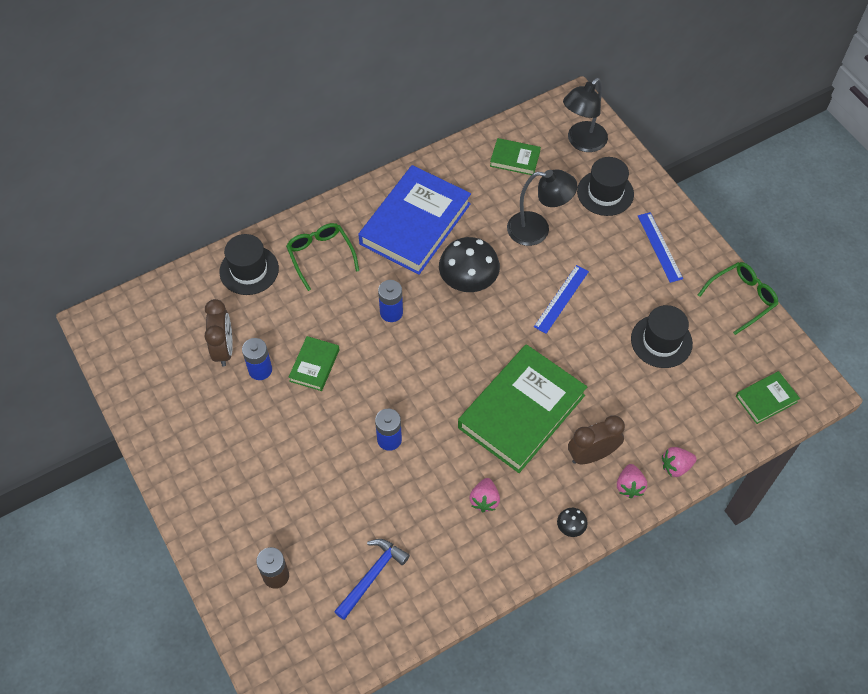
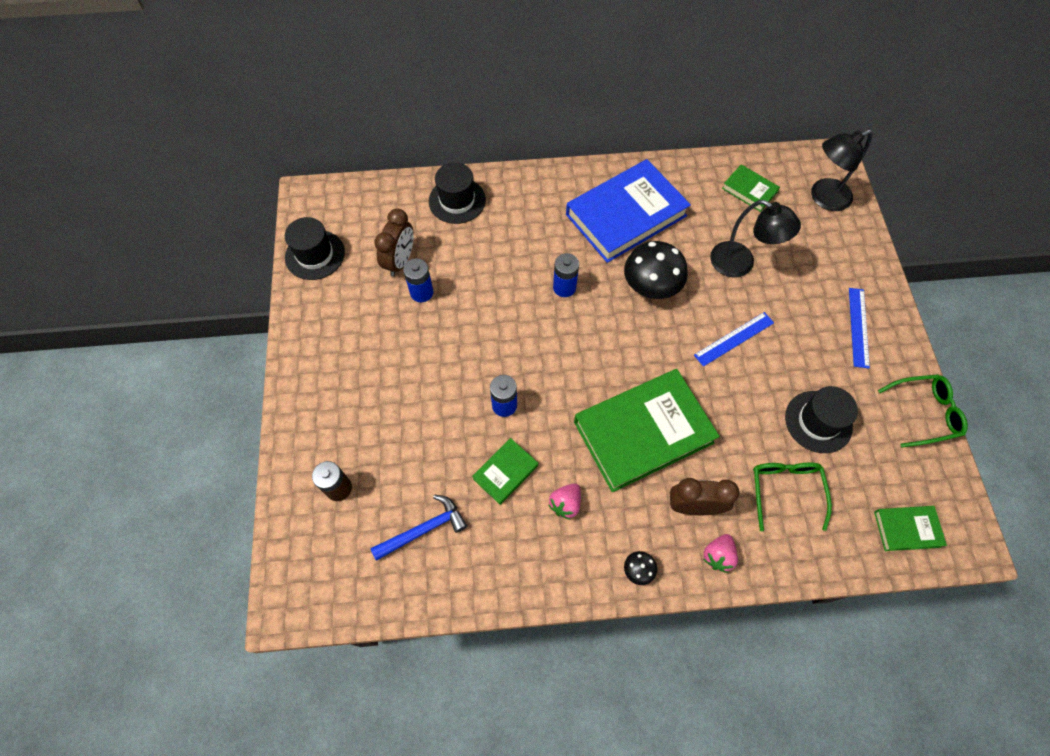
camera: 25 degrees right, 5 degrees up
(314, 365) = (471, 308): green book -> green book (505, 472)
(320, 255) = (526, 211): green glasses -> green glasses (785, 490)
(605, 193) = (825, 254): black hat -> black hat (315, 255)
(675, 466) = (776, 557): pink strawberry -> none

